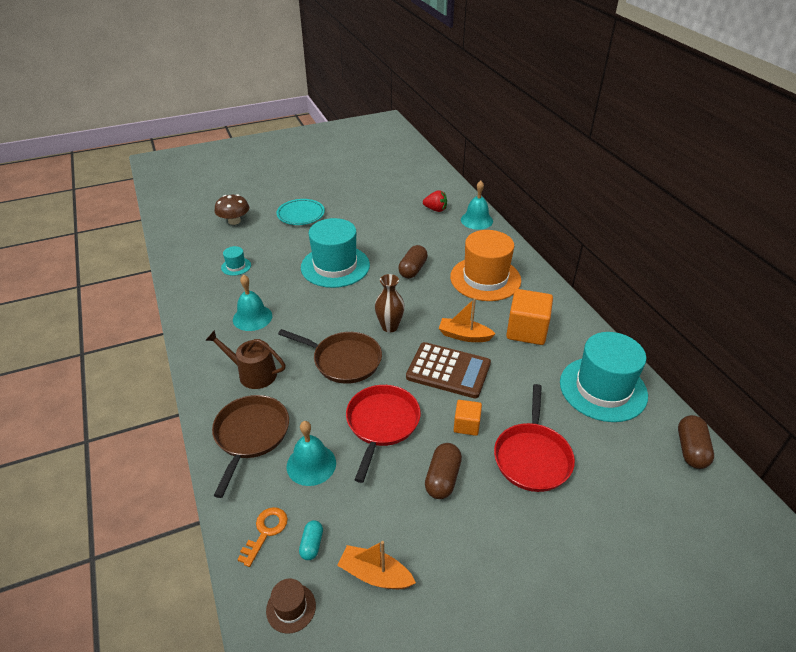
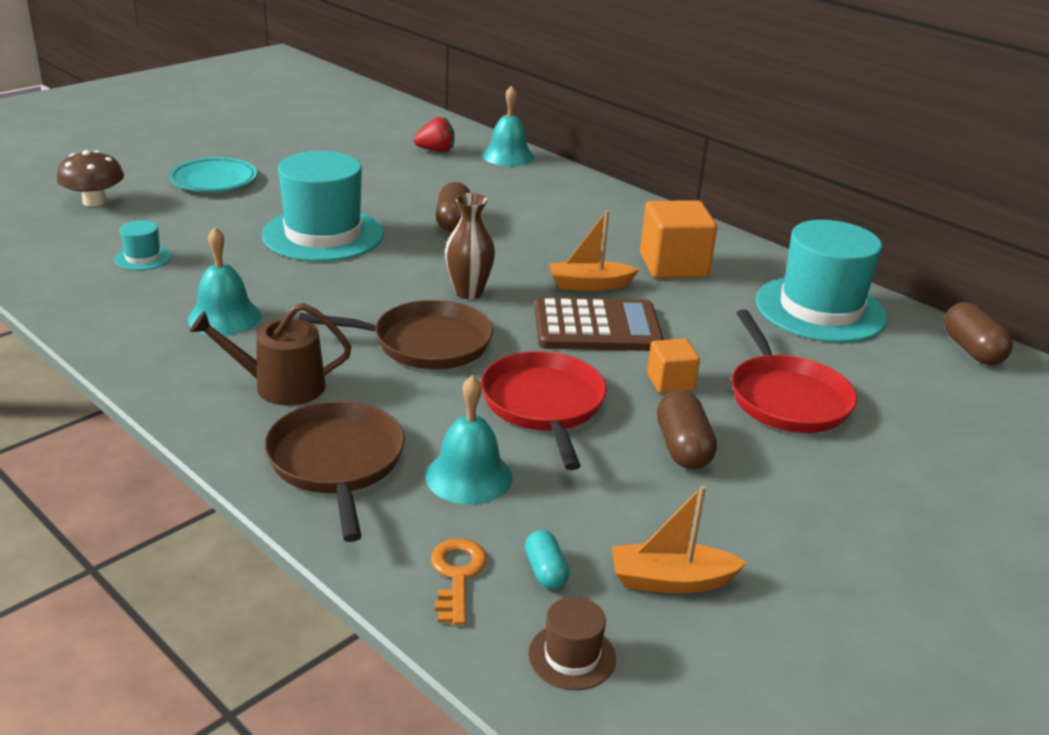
camera: 25 degrees left, 10 degrees down
(485, 278) = (571, 218): orange hat -> none

